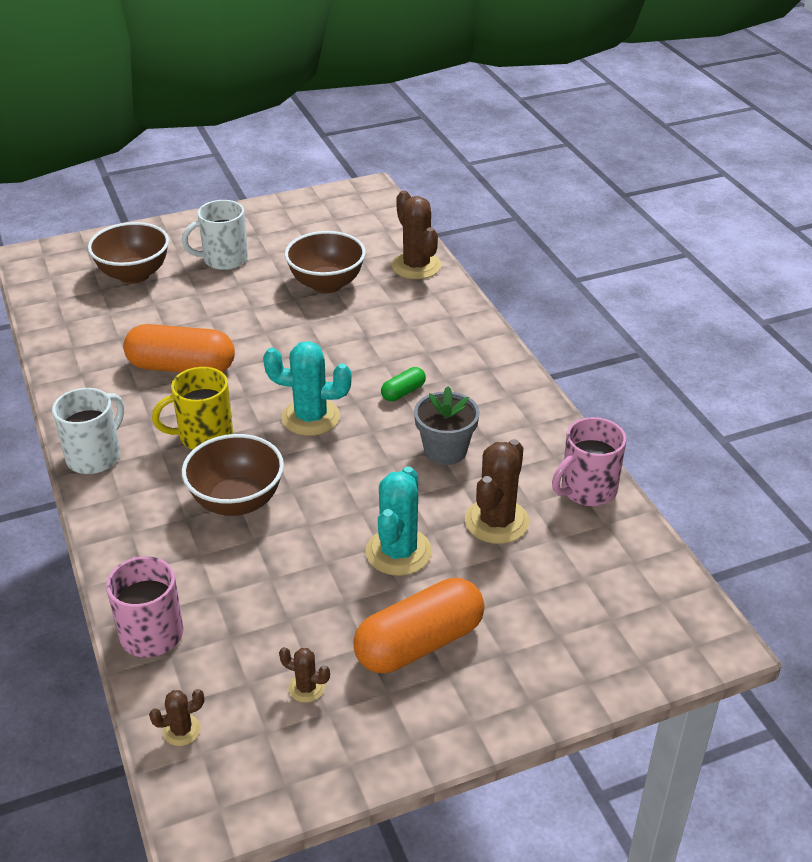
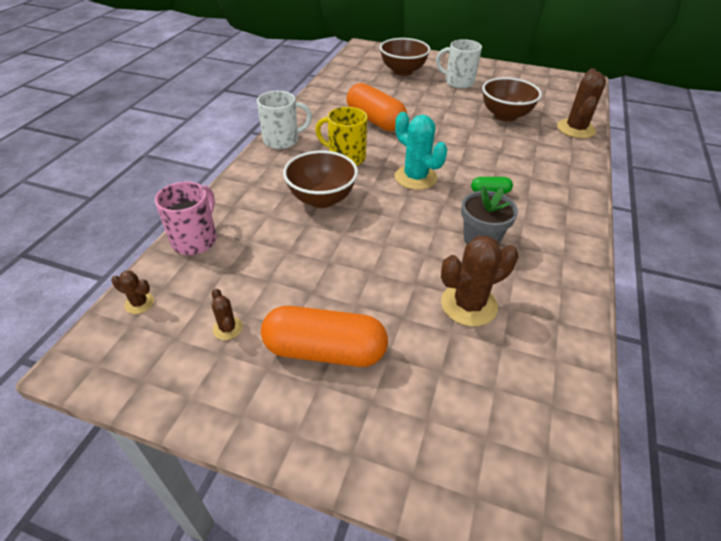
camera: 40 degrees right, 5 degrees up
(398, 552) = (379, 283): turquoise cactus -> none
(587, 490) = (564, 325): pink mug -> none

